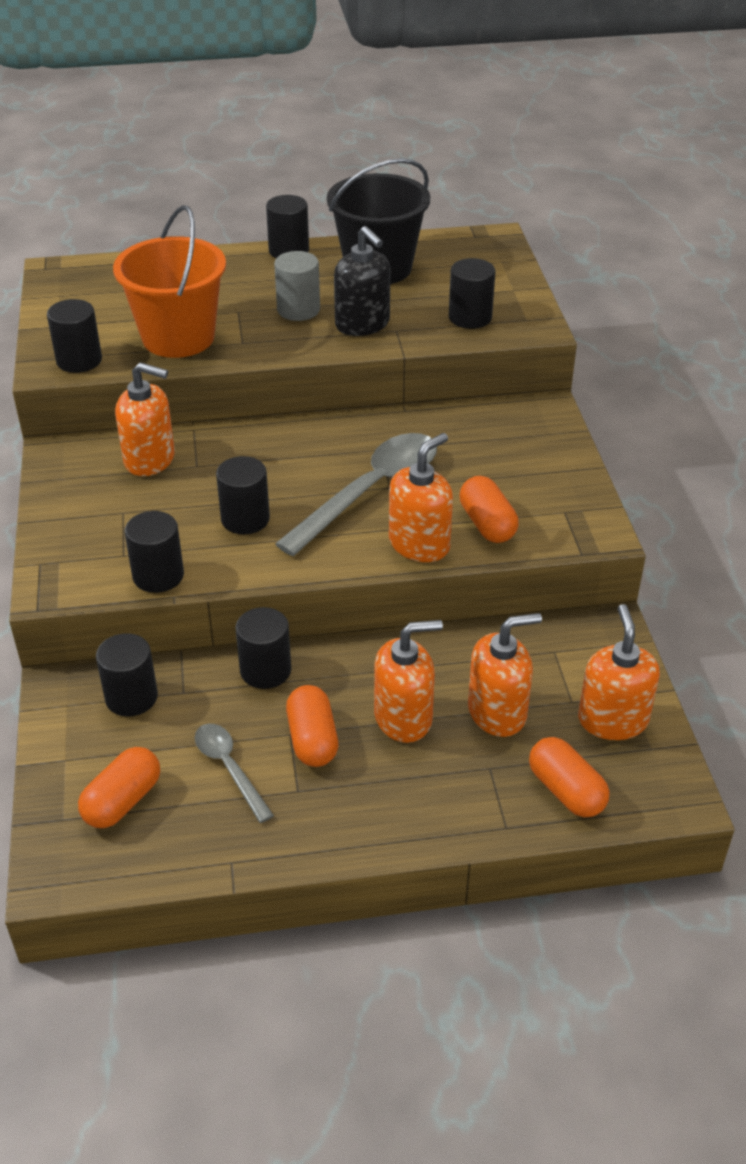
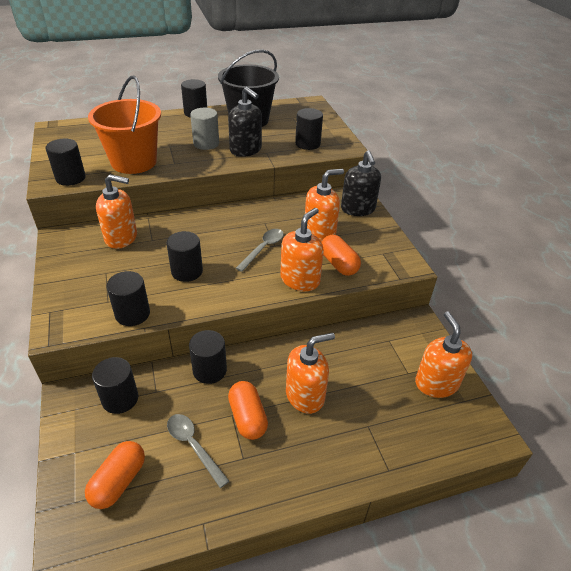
camera: 10 degrees left, 0 degrees up
(370, 491) = (263, 248): grey spoon -> grey spoon, size x0.53
(497, 712) = (364, 385): orange soap dispenser -> orange soap dispenser (320, 232)
(542, 435) = (358, 209): none -> black soap dispenser
(566, 790) = (421, 437): orange capsule -> none

